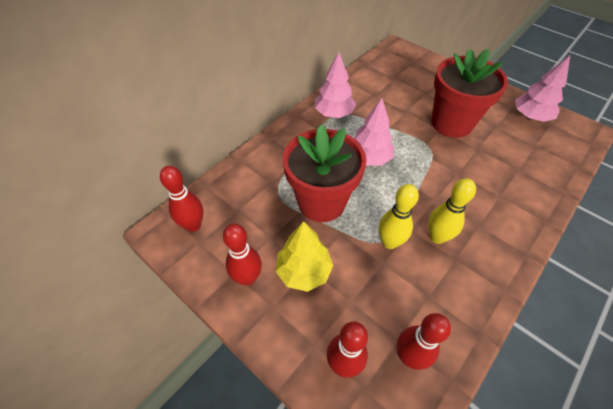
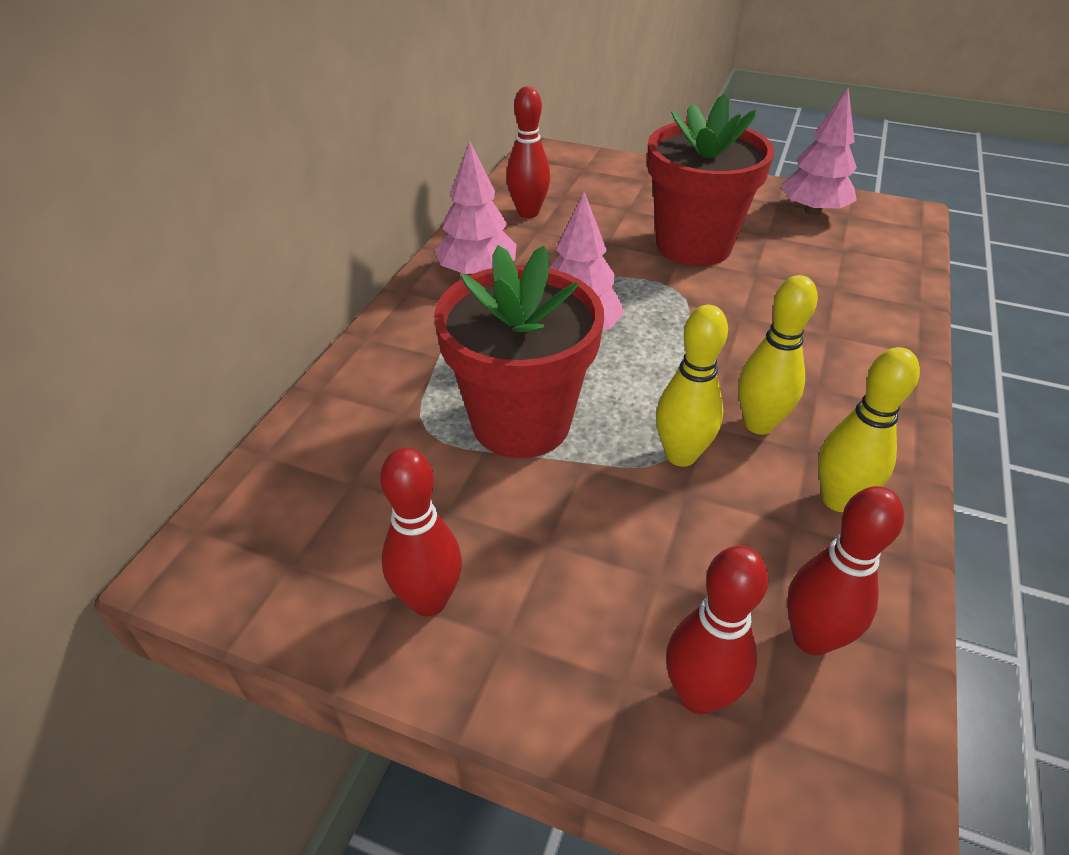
camera: 20 degrees left, 10 degrees down
(193, 225) = (264, 535): red bowling pin -> red bowling pin (528, 213)
(304, 271) = (541, 552): yellow tree -> none
(458, 290) = (838, 499): none -> yellow bowling pin

